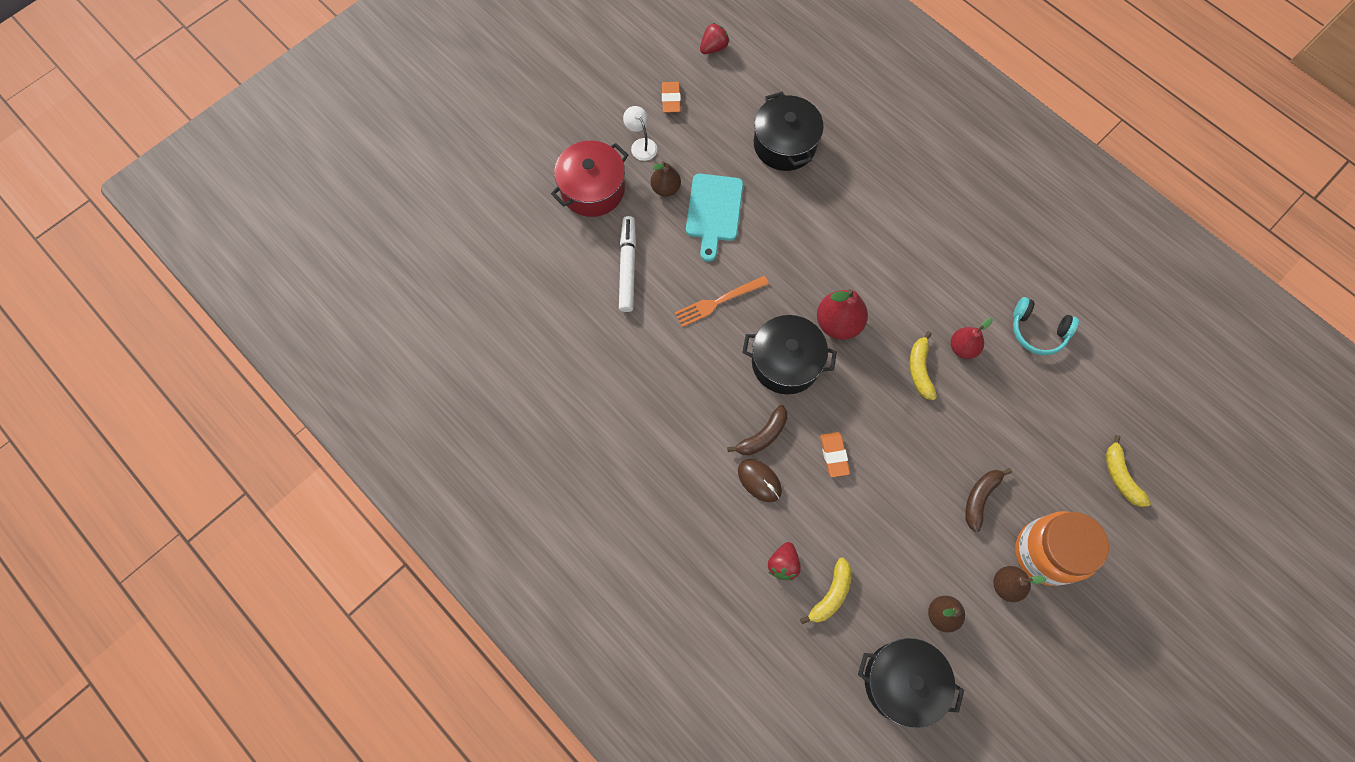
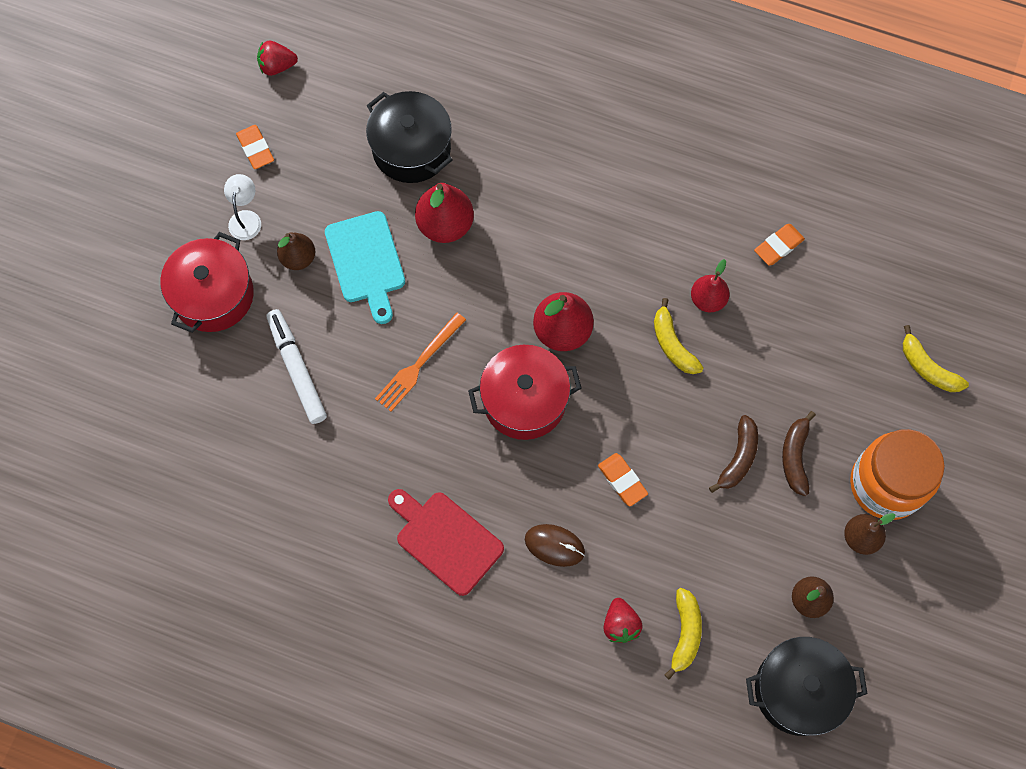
camera: 25 degrees left, 0 degrees up
(641, 145) = (246, 218): white lamp -> white lamp turned 60 degrees clockwise
(679, 439) = (445, 539): none -> red cutting board
(713, 47) = (277, 66): red strawberry -> red strawberry turned 120 degrees counterclockwise
(763, 436) = (536, 494): brown banana -> brown banana (738, 458)
(784, 209) = (445, 225): none -> red pear
(785, 362) = (524, 400): black pot -> red pot
(1038, 331) = (778, 246): turquoise headphones -> orange eraser

